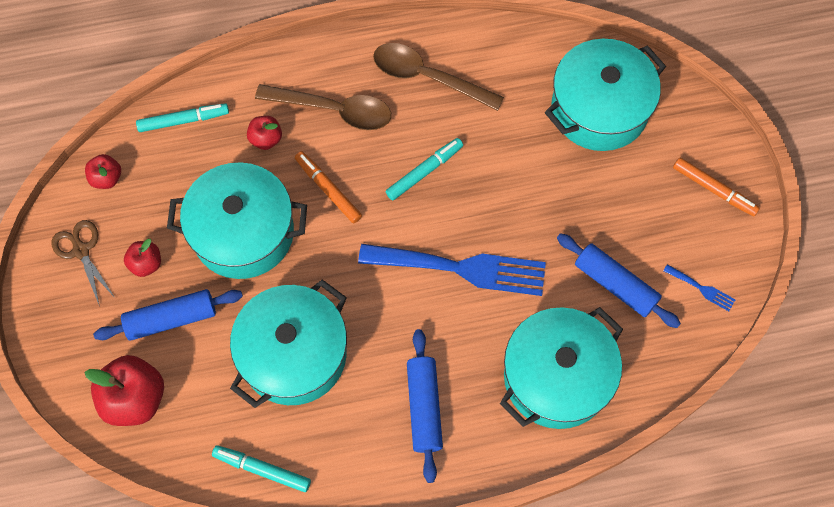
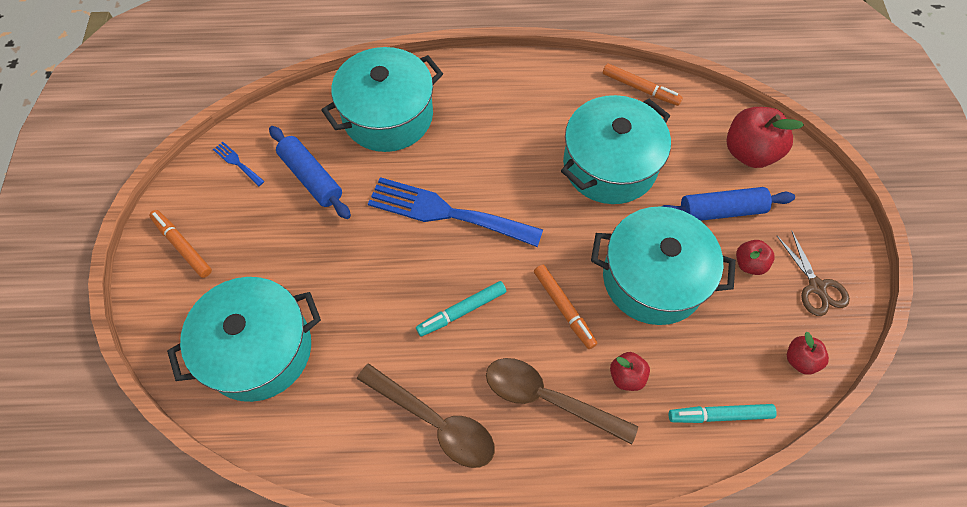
camera: 170 degrees left, 5 degrees down
(262, 469) = (640, 88): turquoise marker -> orange marker
(424, 407) = (503, 111): blue rolling pin -> none

